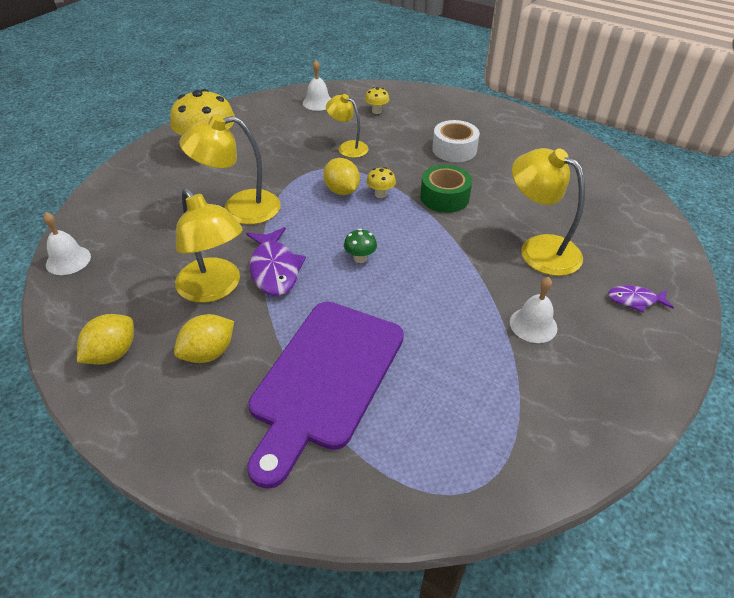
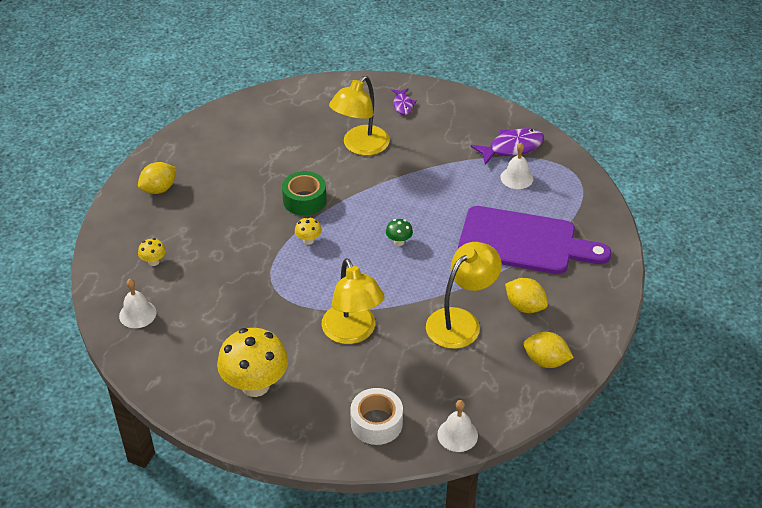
camera: 100 degrees left, 0 degrees up
(274, 269) = (426, 290): purple fish -> purple fish (512, 147)
(342, 191) = (308, 267): yellow lemon -> yellow lemon (159, 189)
(348, 147) = (231, 274): yellow lamp -> none
(454, 149) = (225, 198): white tape -> white tape (376, 423)
(533, 325) = (441, 150): white bell -> white bell (516, 178)

